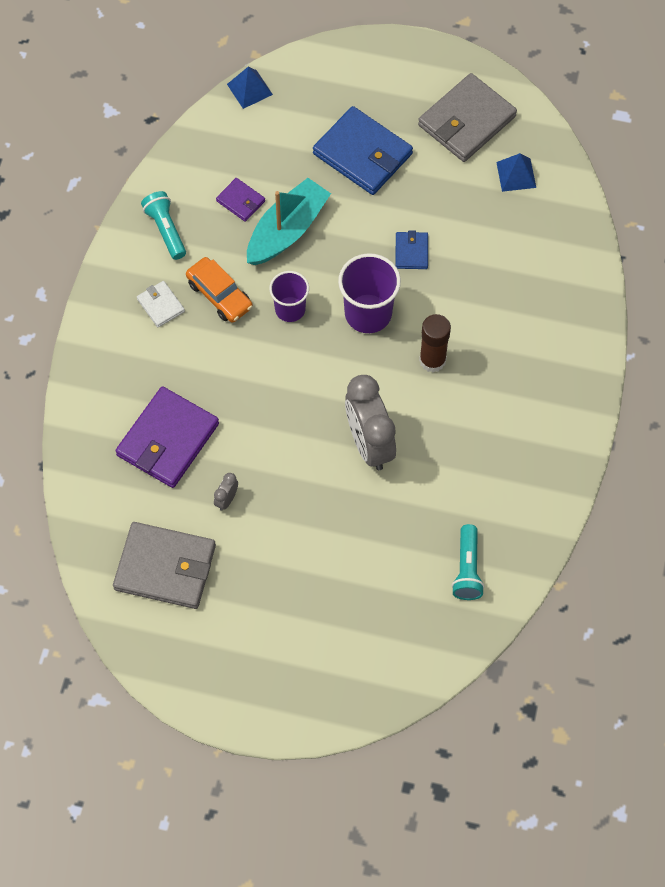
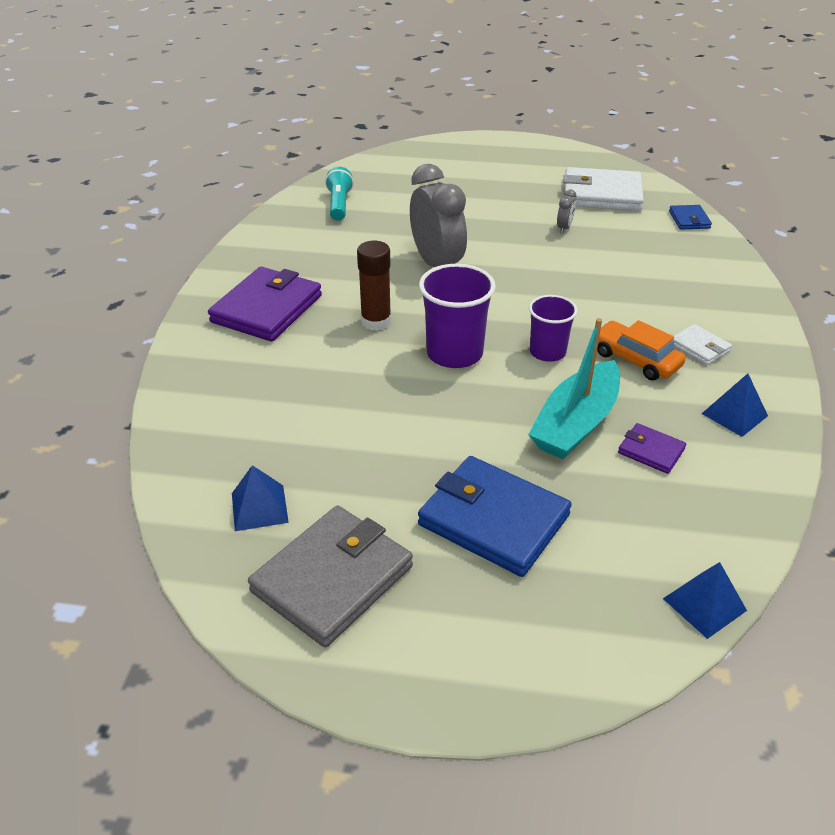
camera: 175 degrees right, 25 degrees down
(165, 230) = (734, 414): turquoise flashlight -> blue pyramid
(165, 567) = (601, 194): grey wallet -> white wallet
(168, 439) = (637, 257): purple wallet -> purple wallet (267, 309)
(411, 252) = (408, 411): blue wallet -> blue wallet (689, 220)

